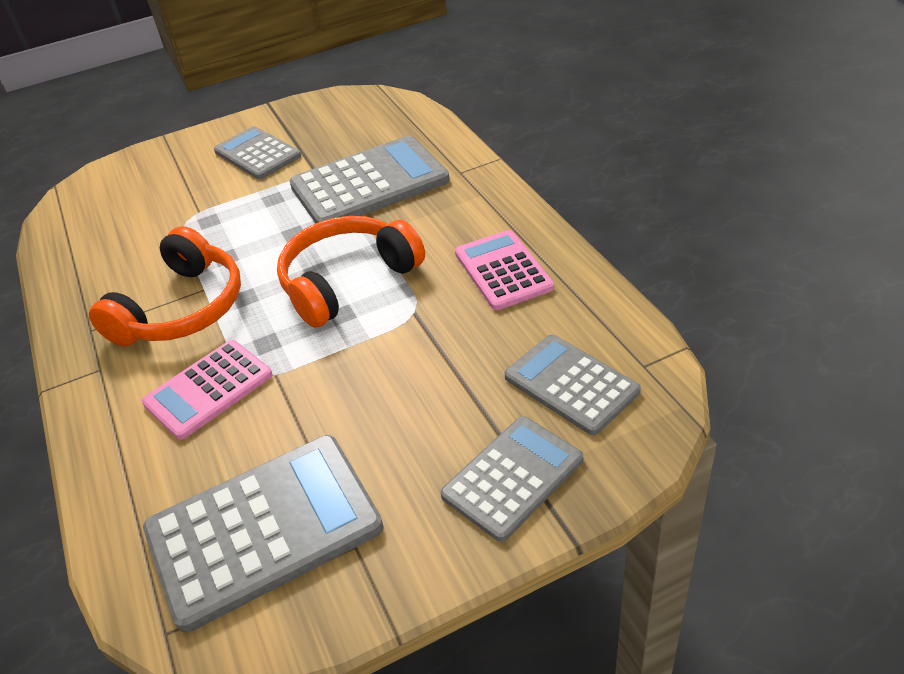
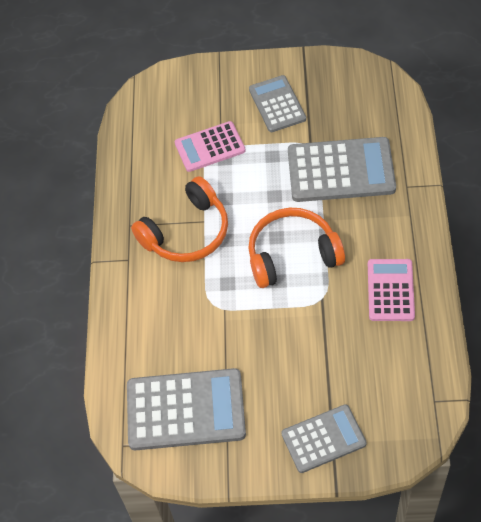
camera: 25 degrees right, 15 degrees up
(208, 389) = (184, 303): pink calculator -> pink calculator (210, 147)
(571, 384) = (386, 394): grey calculator -> none

